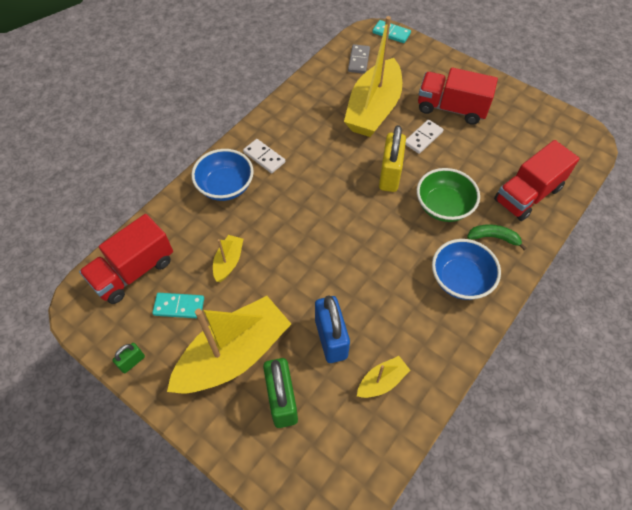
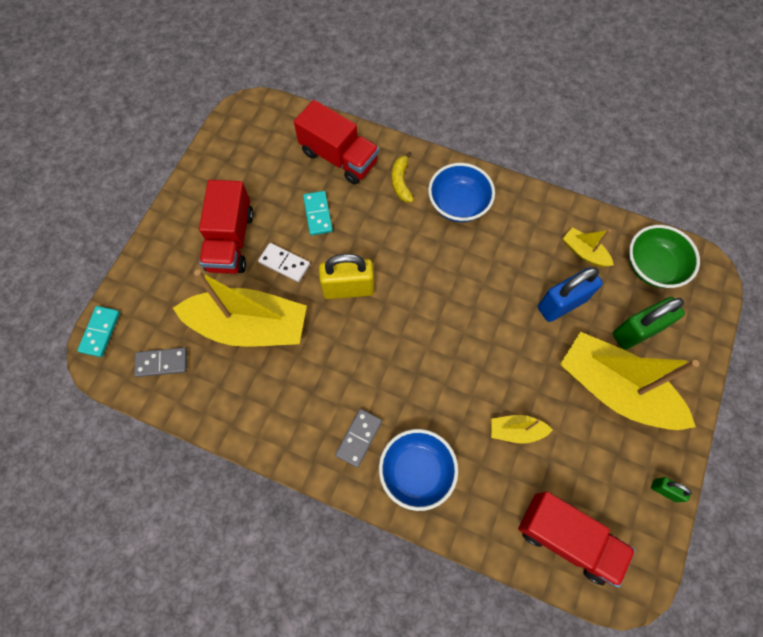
camera: 105 degrees left, 10 degrees up
(179, 306) = (587, 465): turquoise domino -> turquoise domino (318, 214)
(264, 157) = (358, 438): white domino -> grey domino
(443, 206) = (376, 230): green bowl -> green bowl (652, 266)
(493, 237) = (401, 181): green banana -> yellow banana

